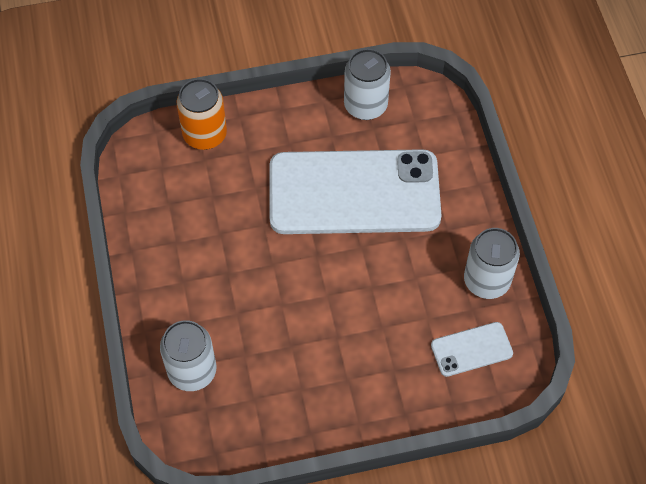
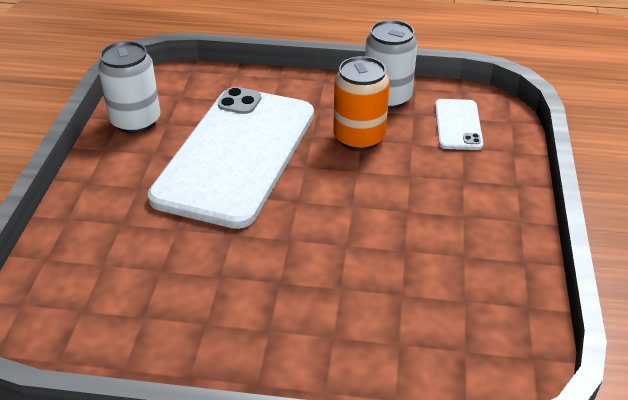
camera: 70 degrees left, 20 degrees down
(192, 371) = (406, 352): white can -> none
(205, 135) = (67, 255): orange can -> orange can (359, 138)

